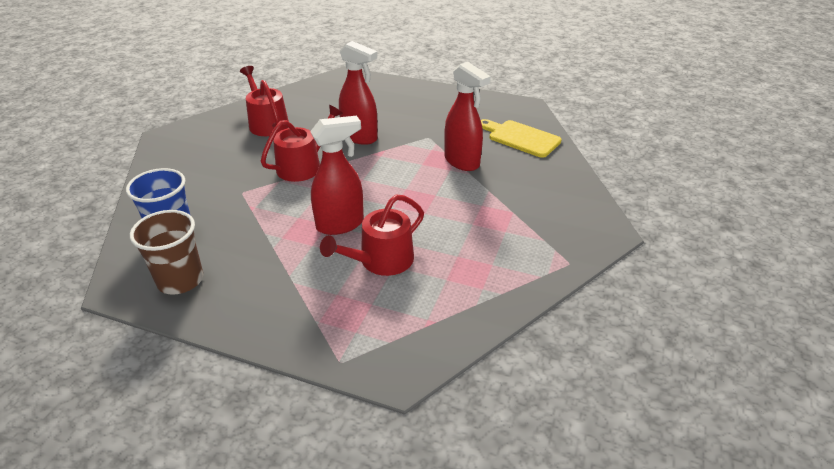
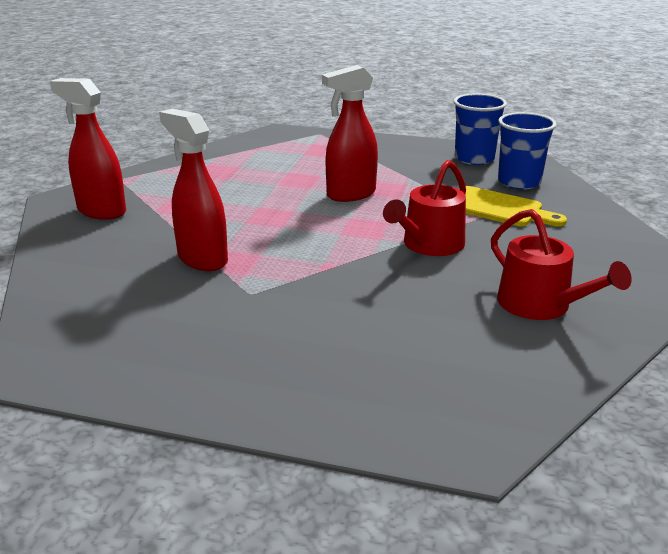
camera: 175 degrees right, 10 degrees down
(180, 280) = (474, 158): brown cup -> blue cup
(360, 137) = (365, 288): red spray bottle -> red spray bottle (101, 211)
(381, 261) = (301, 174): red watering can -> none
(521, 138) = (91, 299): yellow cutting board -> yellow cutting board (498, 208)

